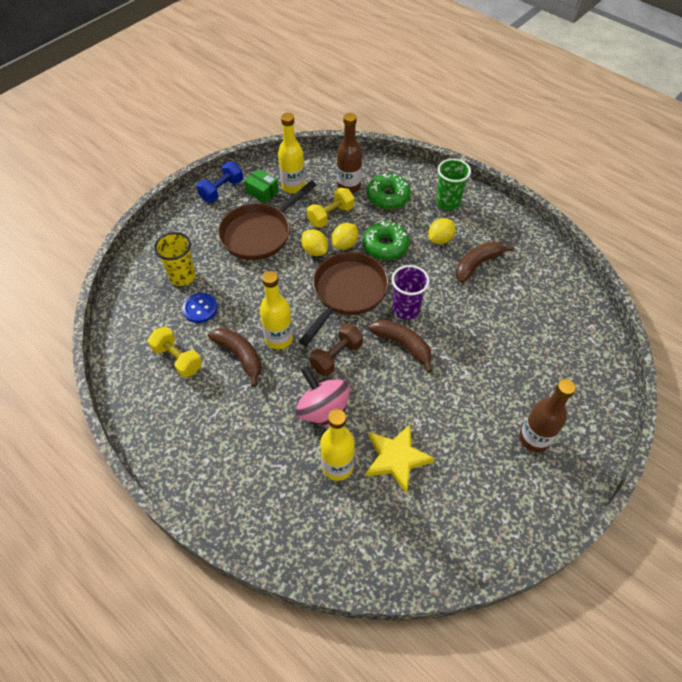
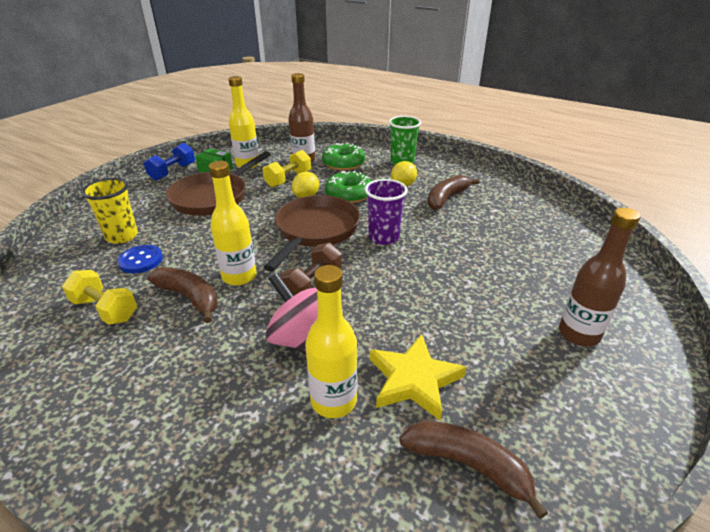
camera: 10 degrees left, 20 degrees down
(314, 251) = (274, 204): yellow lemon -> none
(403, 345) = (389, 266): brown banana -> brown banana (468, 465)

